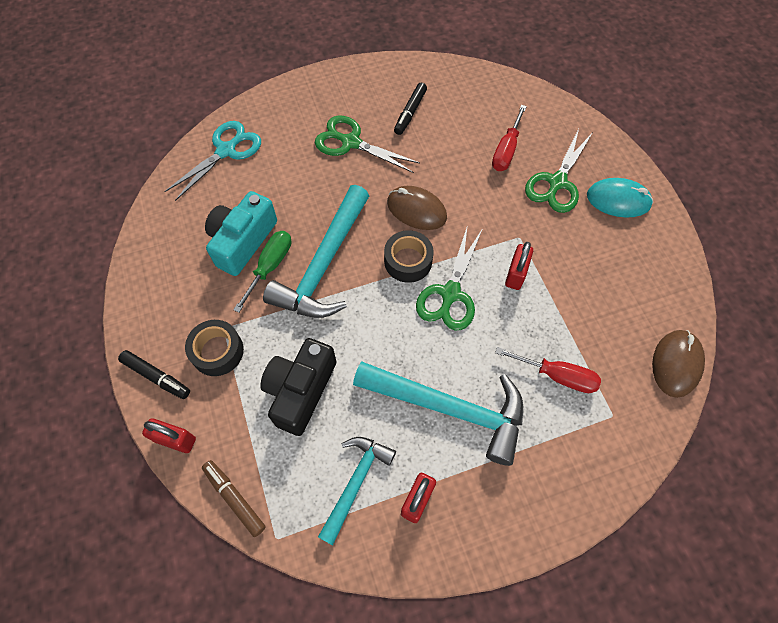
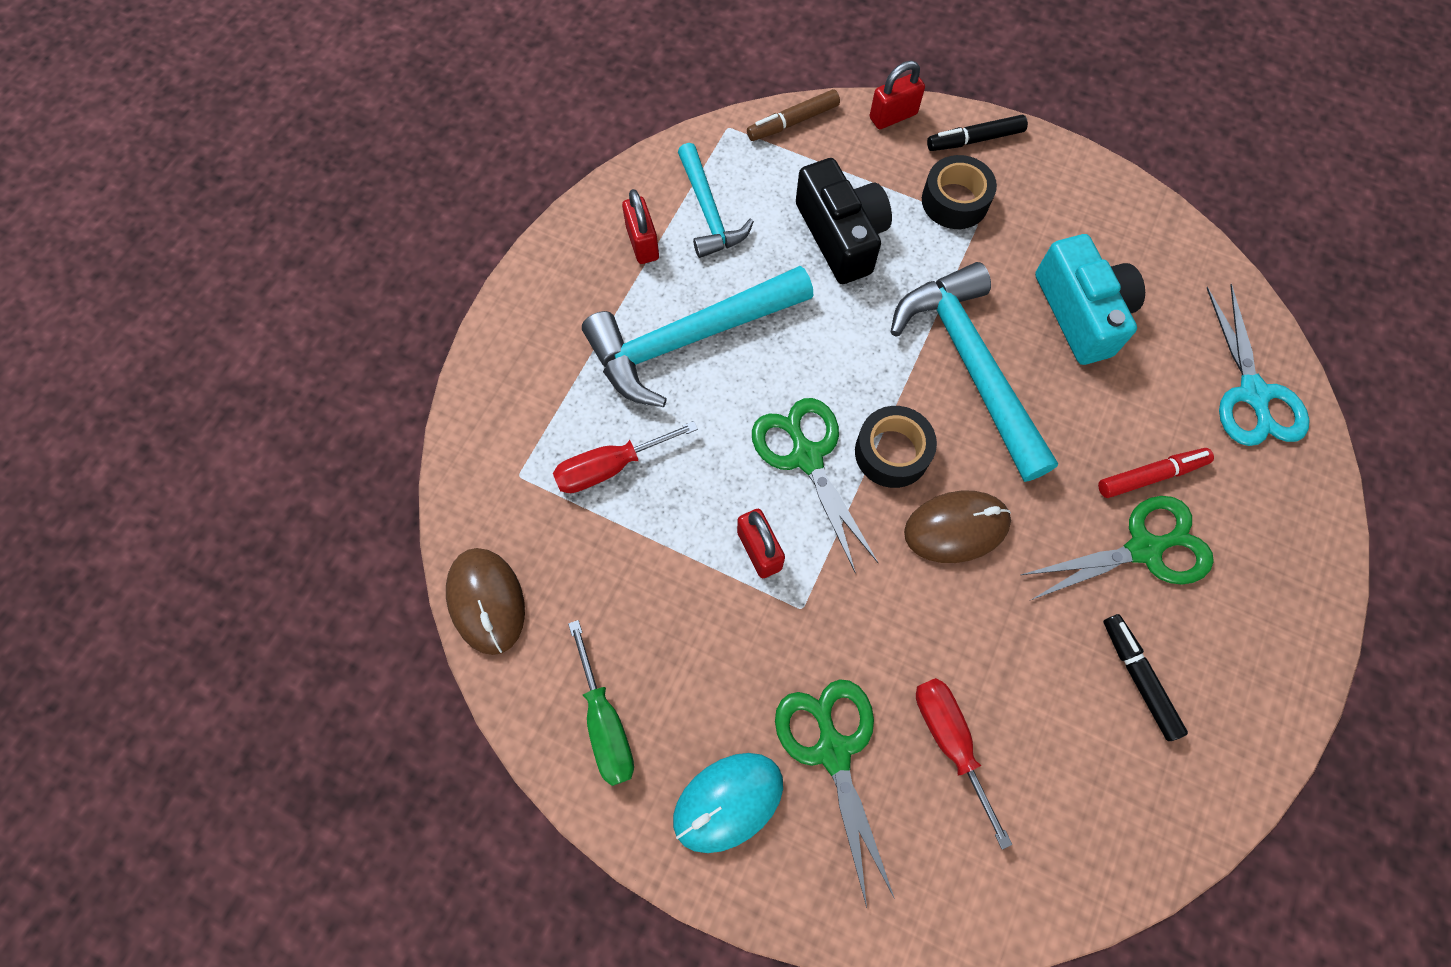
camera: 135 degrees right, 5 degrees up
(234, 498) = (793, 122): brown marker -> brown marker turned 150 degrees clockwise
(270, 266) = (1018, 314): green screwdriver -> green screwdriver (605, 722)
(311, 160) = (1150, 475): none -> red marker

